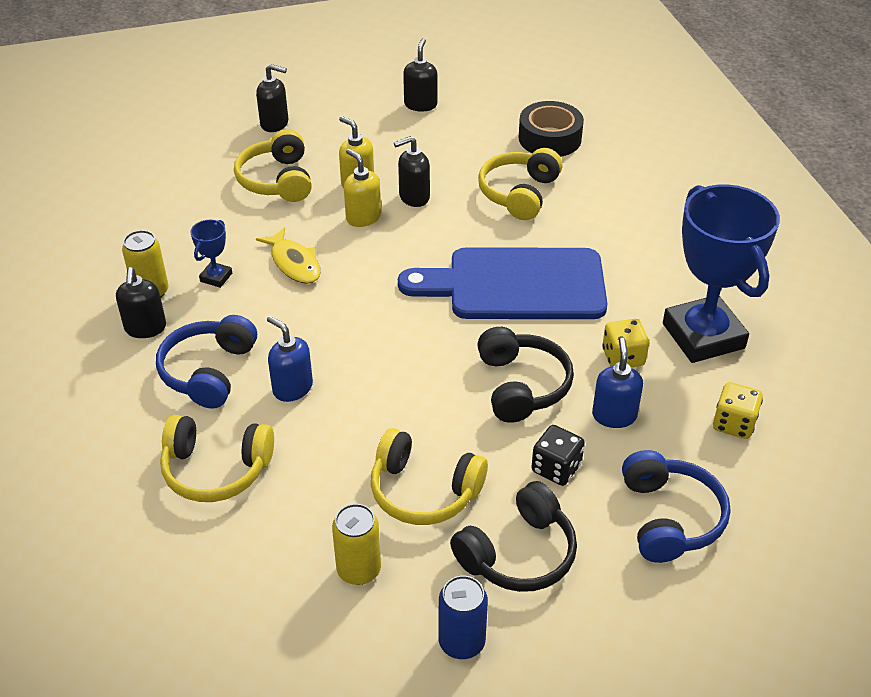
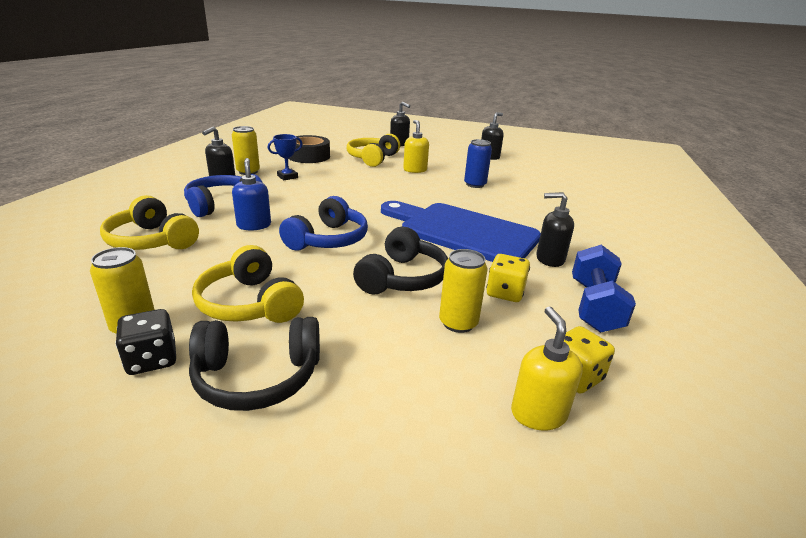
camera: 30 degrees right, 15 degrees down
(294, 263) = (336, 184): yellow fish -> none
(363, 217) = (400, 181): yellow soap dispenser -> yellow soap dispenser (538, 413)
(414, 197) = (441, 182): black soap dispenser -> black soap dispenser (549, 259)
(461, 642) = (114, 418): blue can -> blue can (475, 184)
(519, 193) = (512, 198): yellow headphones -> none
(550, 138) = (560, 185): black tape -> black tape (308, 156)
(556, 468) = (367, 335): black dice -> black dice (152, 359)
(614, 415) = (458, 323): blue soap dispenser -> yellow can
(669, 518) = (430, 421): blue headphones -> blue headphones (328, 239)
(703, 336) = (594, 306): blue trophy -> blue dumbbell

